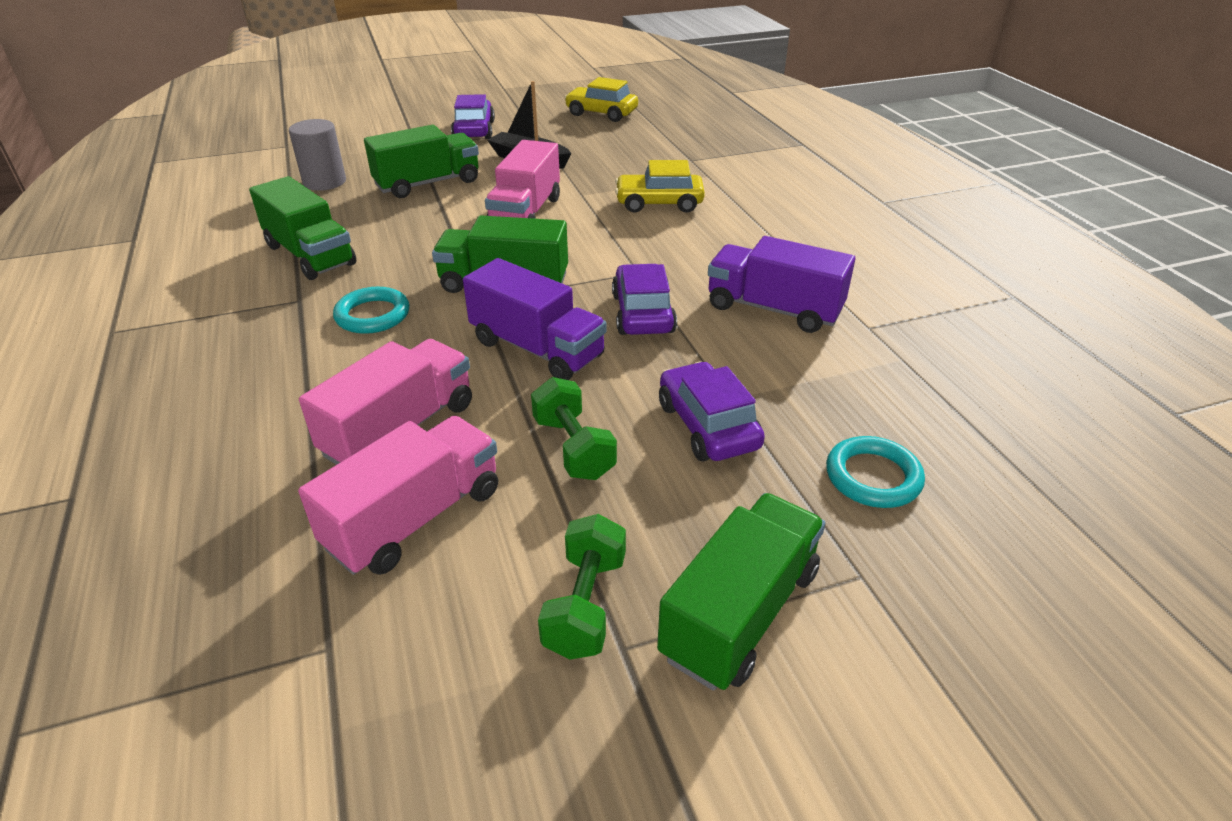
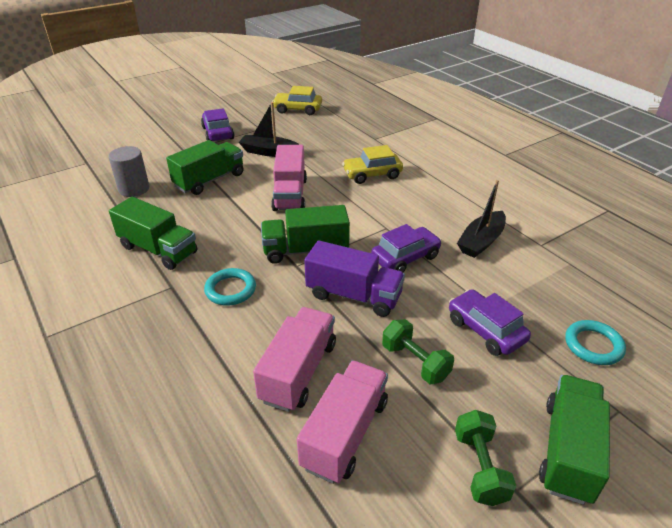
camera: 15 degrees left, 0 degrees up
(643, 313) = (405, 258): purple car -> purple car turned 75 degrees clockwise
(773, 309) = (481, 241): purple truck -> black boat

